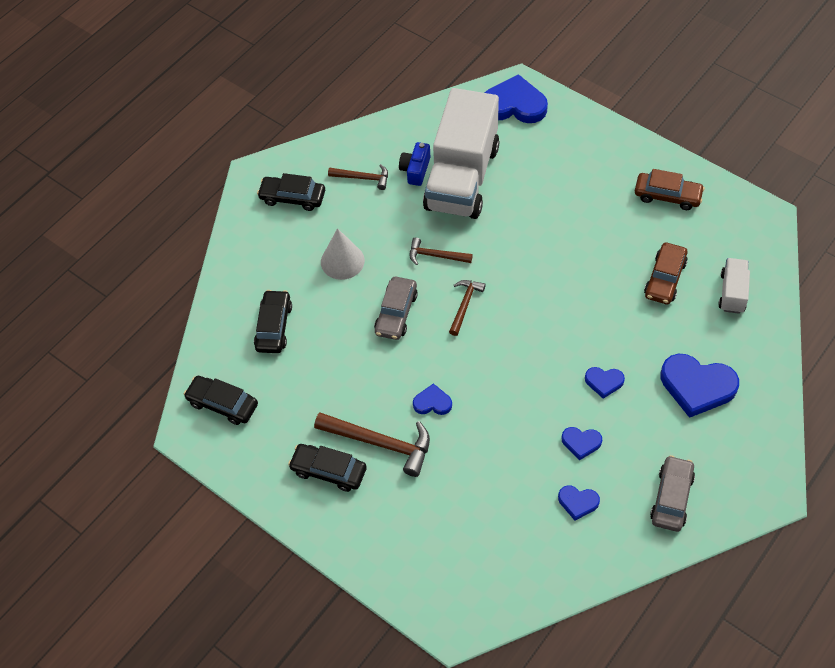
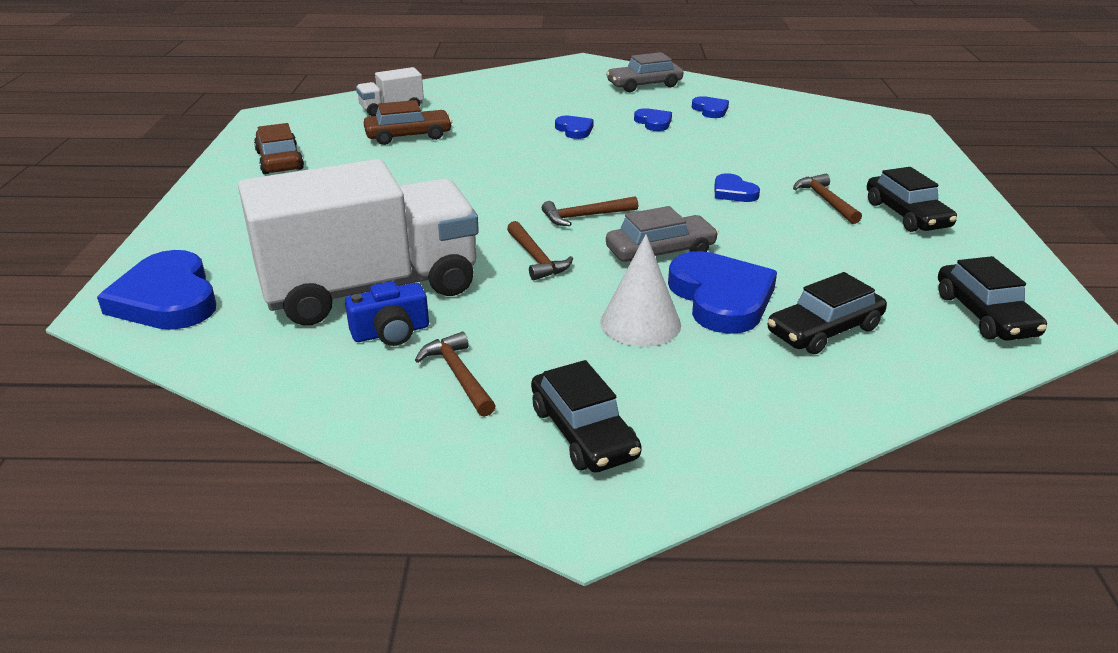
camera: 130 degrees left, 25 degrees down
(380, 443) = (826, 201): brown hammer -> brown hammer, size x0.59
(697, 386) = (521, 99): blue heart -> blue heart (721, 298)

